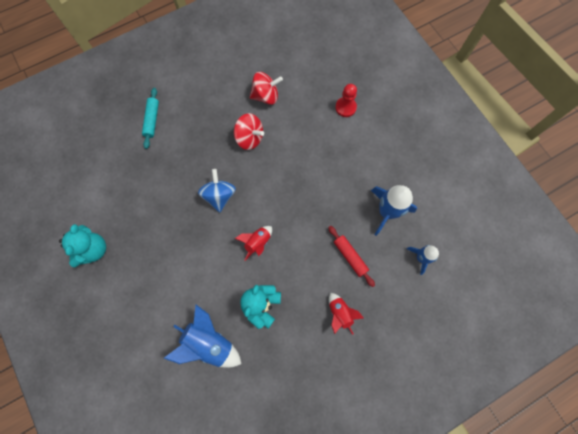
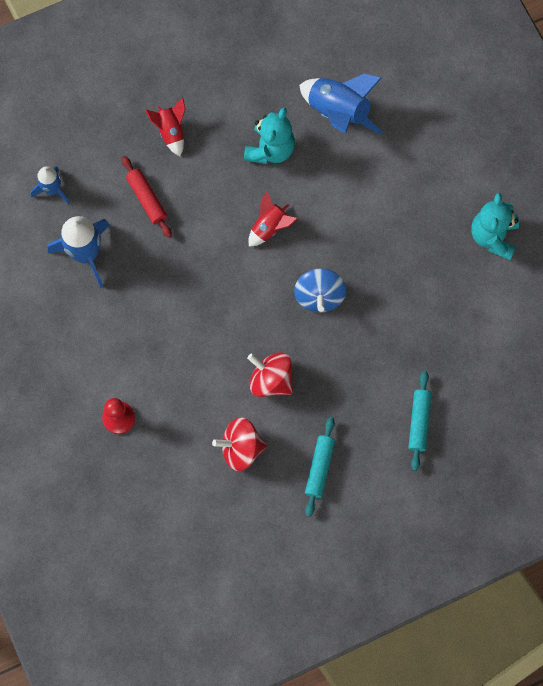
camera: 175 degrees left, 0 degrees up
(215, 89) = (319, 468): none -> turquoise rolling pin

